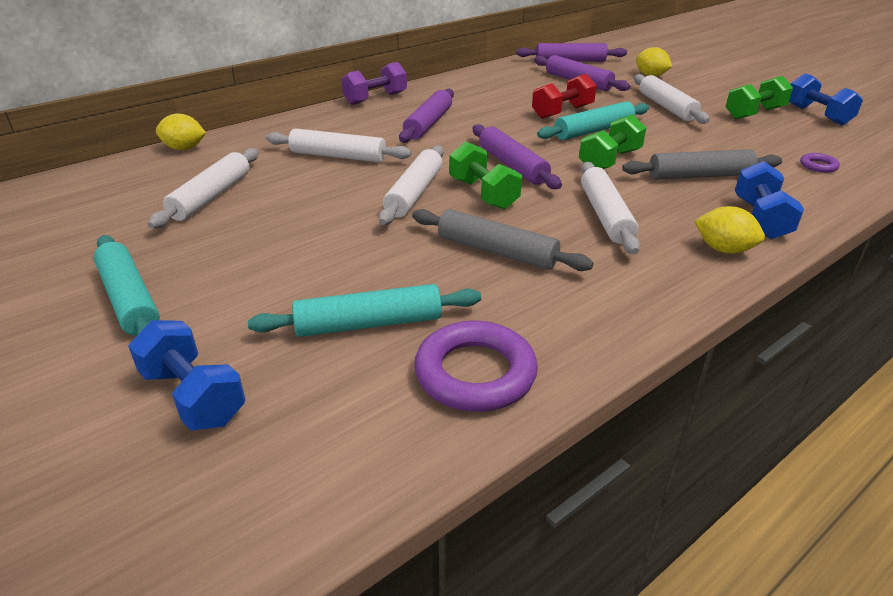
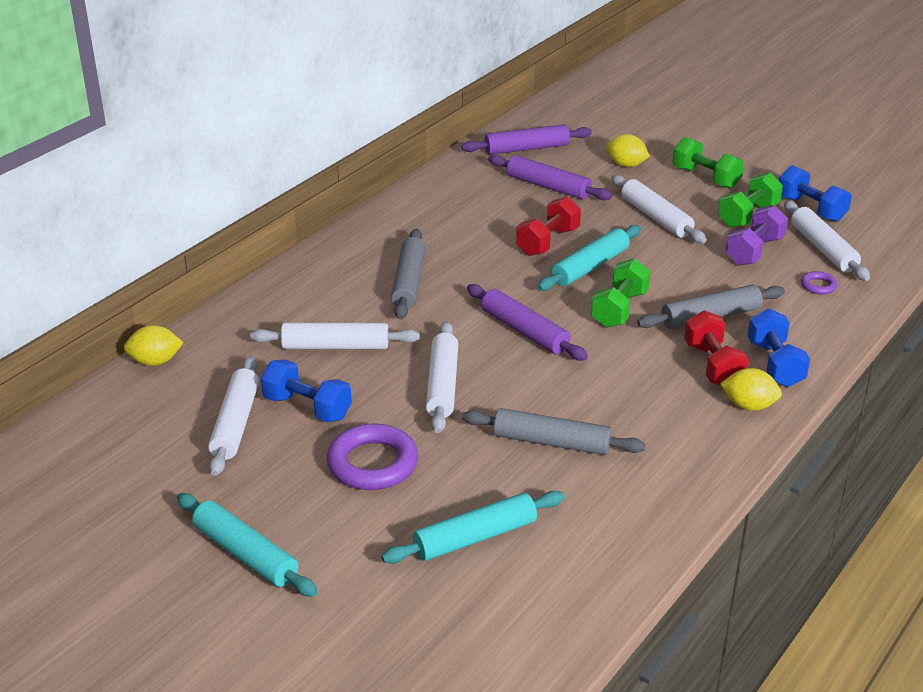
camera: 15 degrees left, 0 degrees up
(193, 396) = (369, 628): blue dumbbell -> blue dumbbell (307, 408)
(375, 99) = (327, 248): purple dumbbell -> purple dumbbell (754, 251)
(428, 124) = (408, 282): purple rolling pin -> grey rolling pin
(475, 373) = (582, 565): purple ring -> purple ring (372, 463)
(483, 194) = (511, 374): green dumbbell -> green dumbbell (706, 178)
(605, 215) = (636, 383): white rolling pin -> white rolling pin (823, 249)
(692, 212) = (713, 366): none -> red dumbbell

